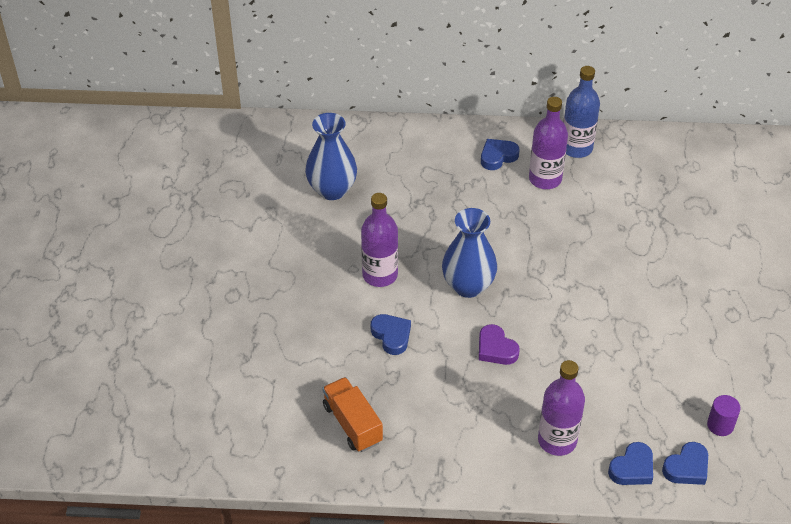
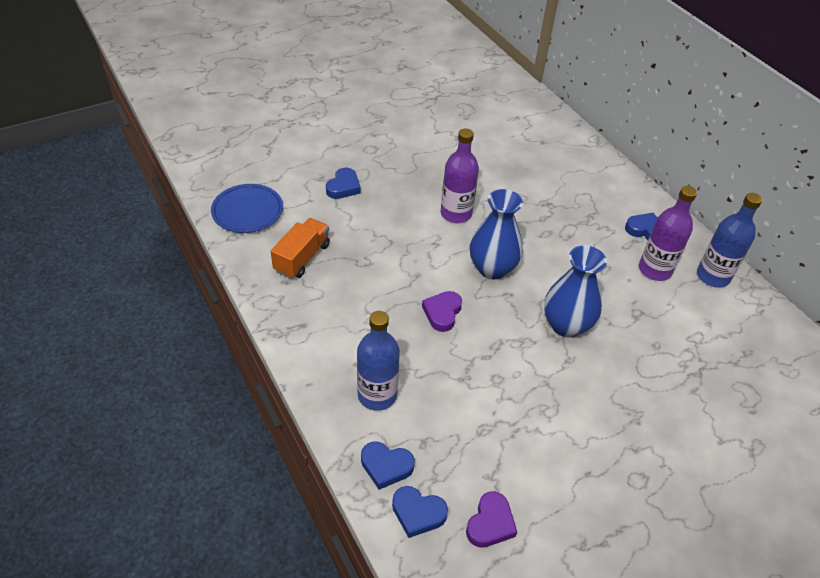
camera: 55 degrees right, 0 degrees up
(250, 442) = (247, 211): none -> blue plate
(332, 190) = (512, 155): blue vase -> blue vase (566, 325)
(391, 336) = (403, 244): blue heart -> blue heart (343, 187)
(557, 440) = (377, 395): purple bottle -> blue bottle
(720, 425) = (490, 523): purple cylinder -> purple heart

